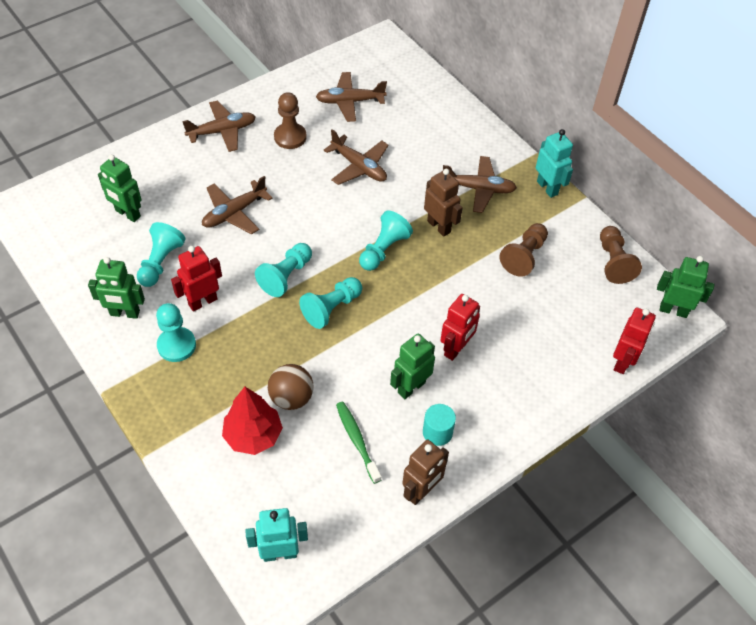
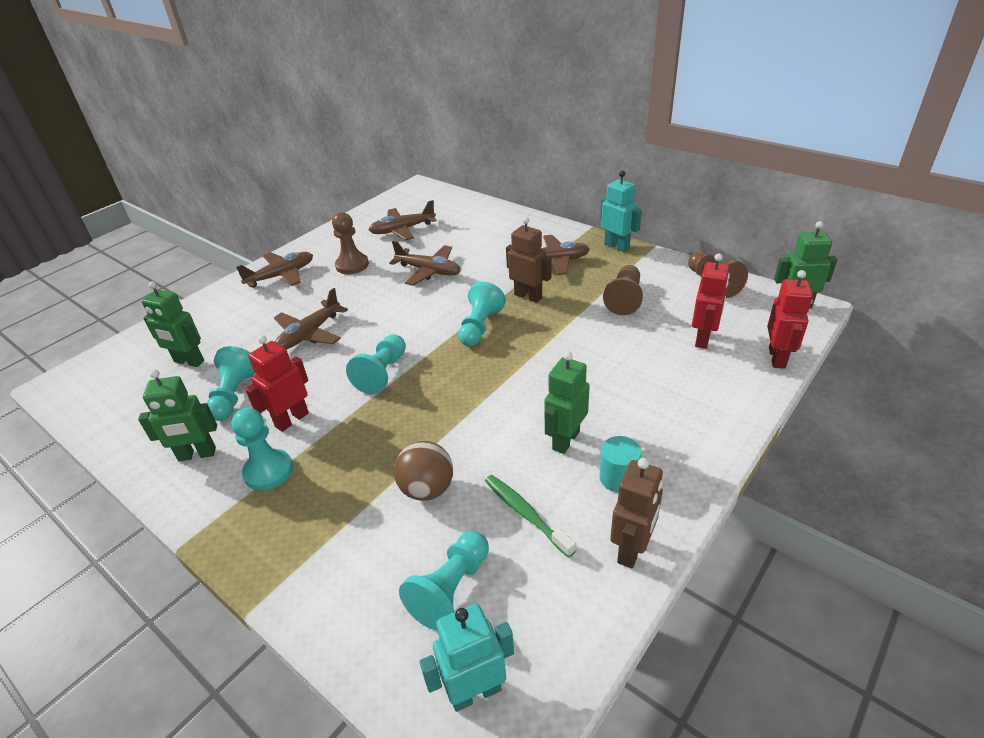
camera: 10 degrees left, 15 degrees down
(253, 435) = (391, 545): red tree -> none
(331, 308) = (443, 389): turquoise pawn -> turquoise pawn (451, 589)
(456, 349) = (597, 391): red robot -> red robot (703, 339)

